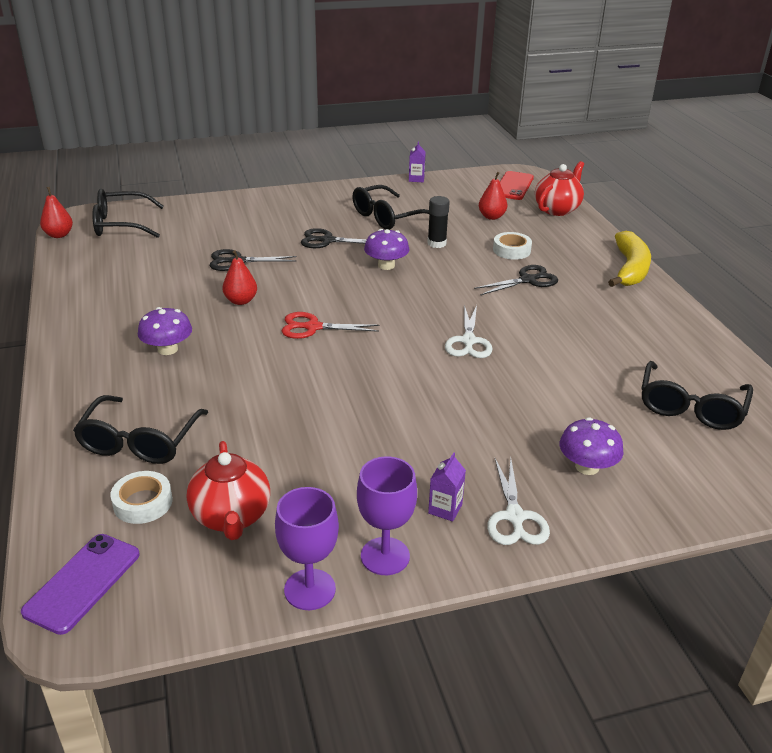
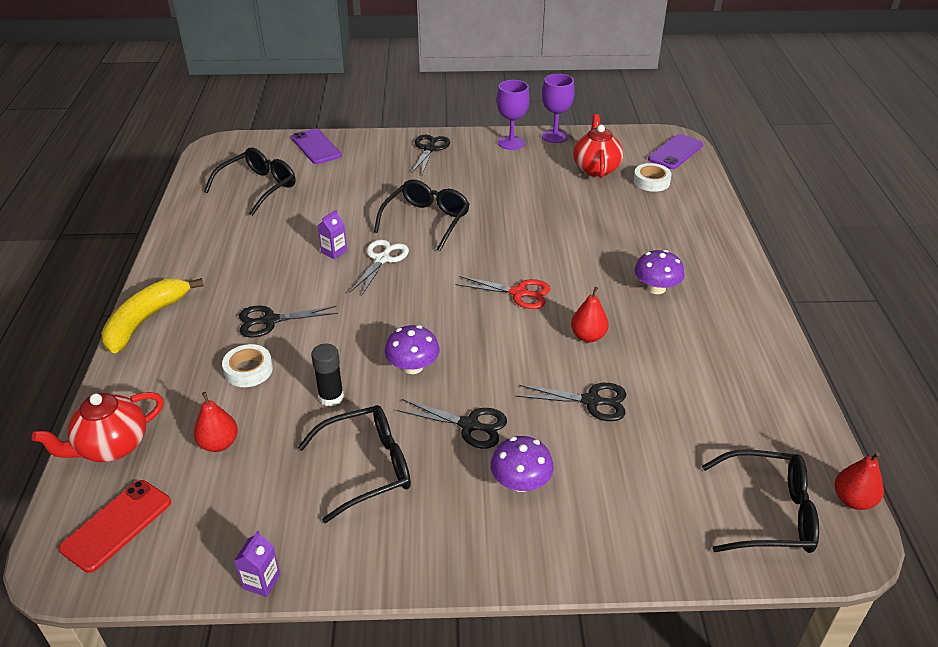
camera: 165 degrees left, 5 degrees up
(139, 442) = (662, 215): black glasses -> black glasses (426, 220)
(445, 509) = (468, 157): purple carton -> purple carton (334, 251)
(515, 517) = (429, 149): white scissors -> black scissors
(587, 467) = (366, 165): purple mushroom -> purple mushroom (520, 482)
(691, 491) = (316, 147): none -> purple phone

